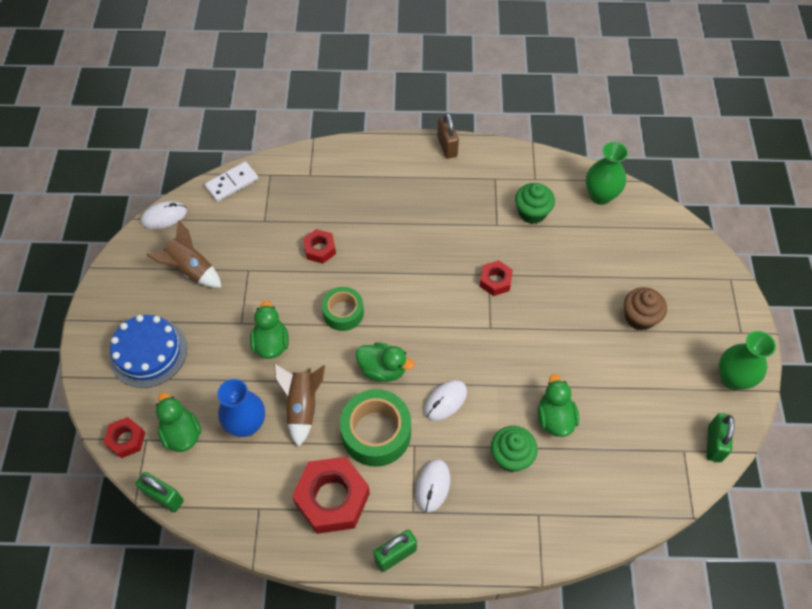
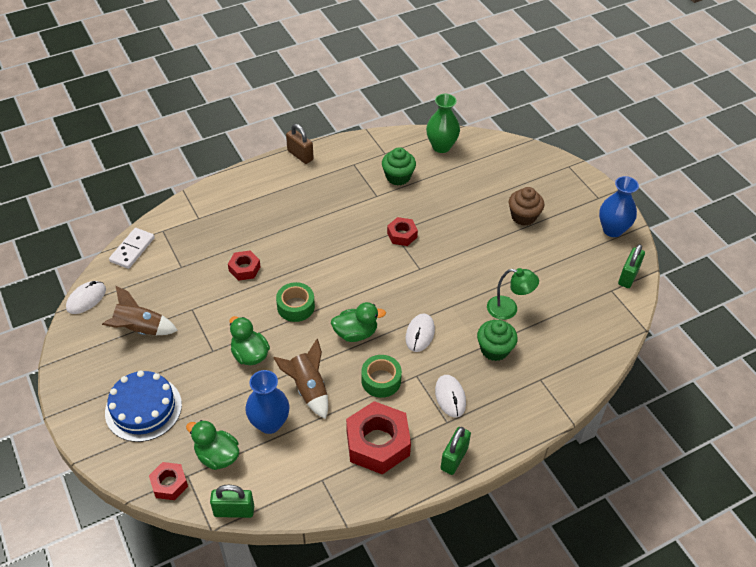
camera: 30 degrees left, 10 degrees down
(376, 433) = (381, 380): green tape -> green tape, size x0.63
(555, 418) = (508, 309): green duck -> green lamp
(714, 443) = (628, 276): green padlock -> green padlock turned 45 degrees clockwise
(732, 378) = (612, 230): green vase -> blue vase

